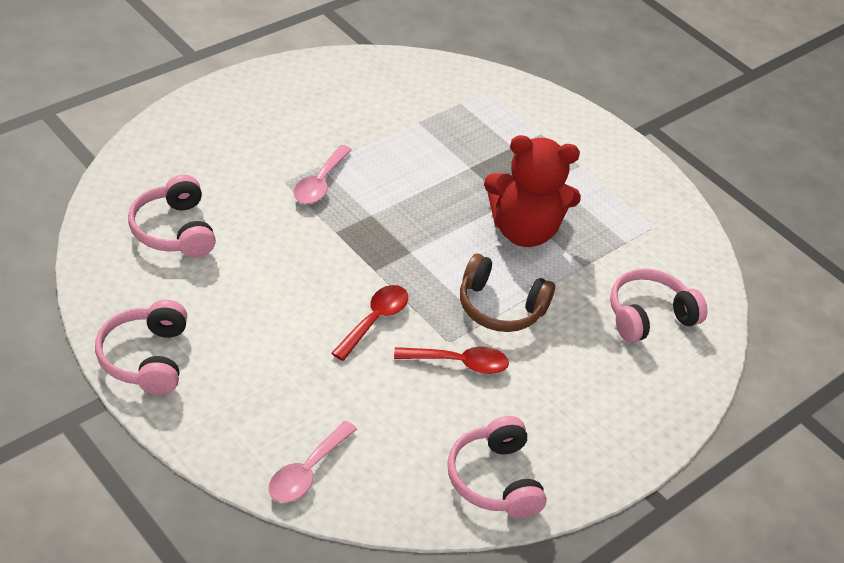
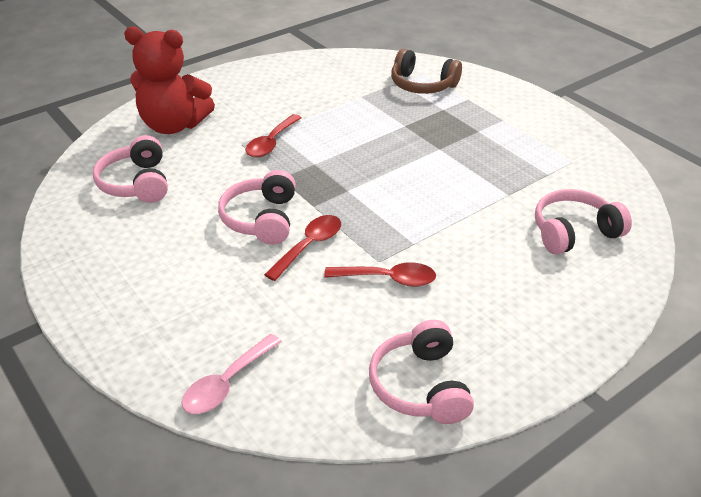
camera: 10 degrees right, 5 degrees down
(145, 358) = (88, 286): pink headphones -> pink headphones (261, 219)
(320, 183) = (271, 143): pink spoon -> red spoon
(500, 307) = (429, 230): brown headphones -> brown headphones (422, 85)
(523, 231) = (452, 169): red teddy bear -> red teddy bear (174, 125)

